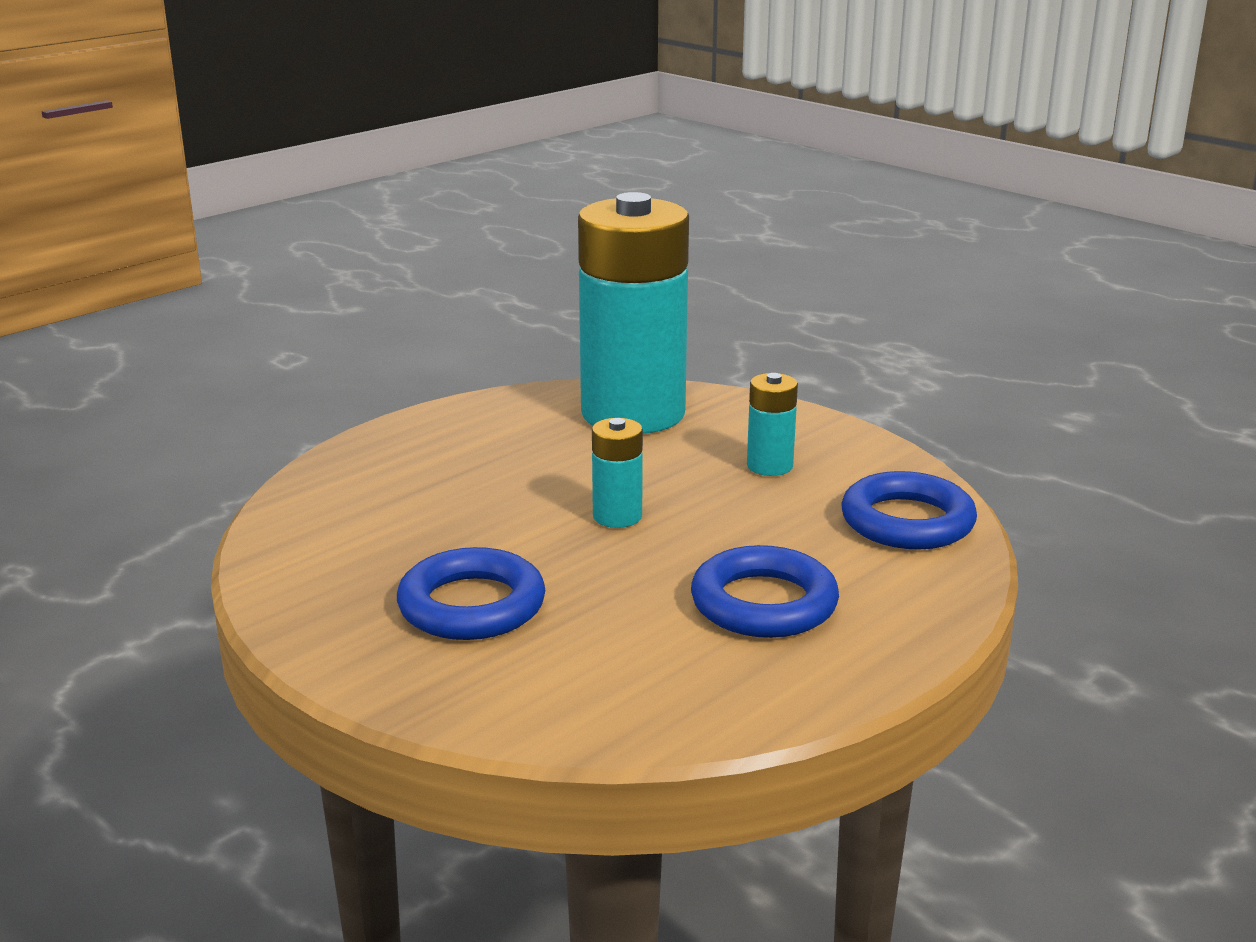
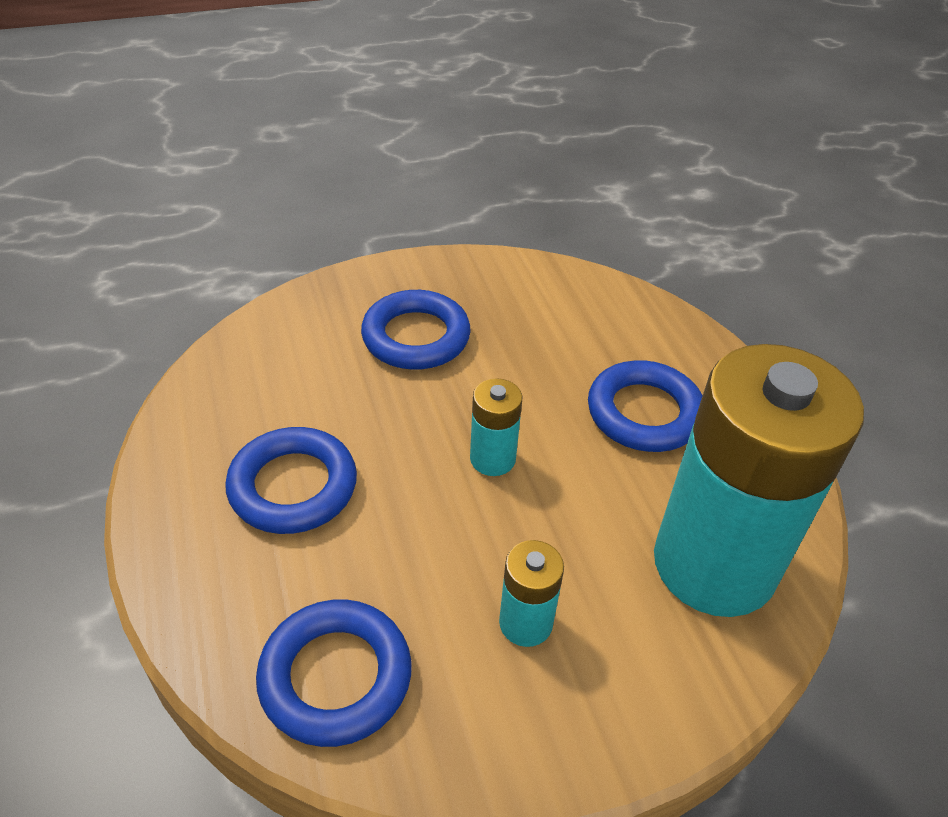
camera: 115 degrees right, 20 degrees up
(484, 463) = (644, 413): none -> blue ring

